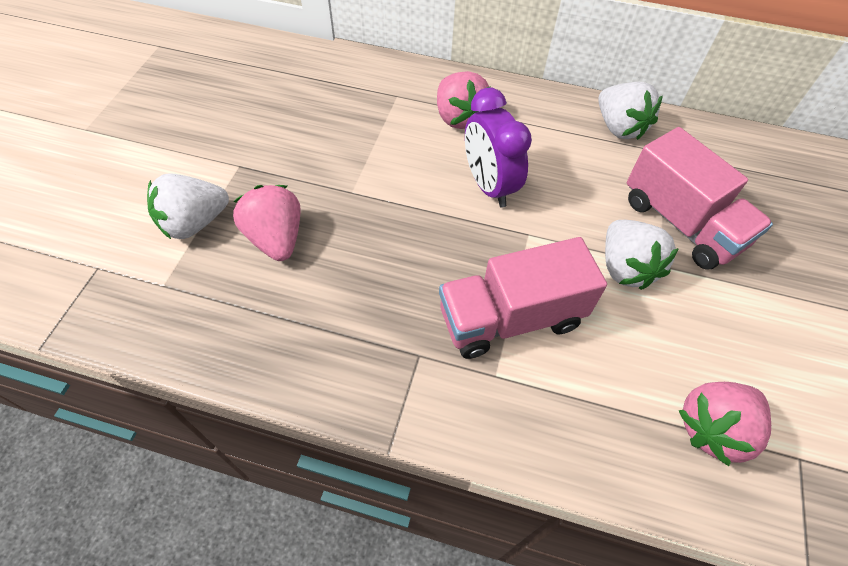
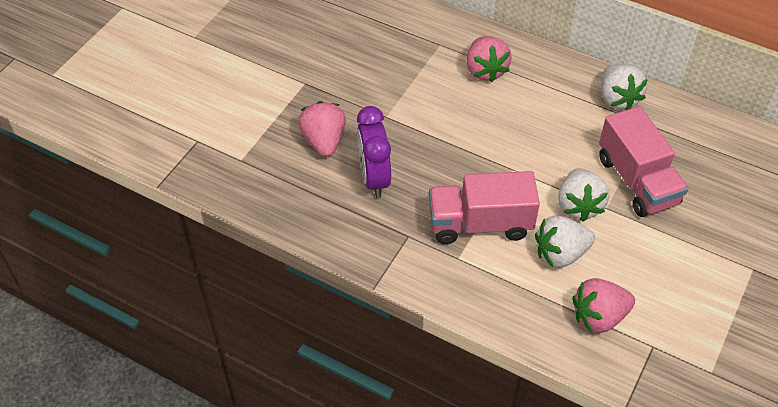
camera: 15 degrees right, 5 degrees down
(194, 223) = (267, 120): white strawberry -> white strawberry (560, 254)
(488, 186) = (493, 128): purple clock -> purple clock (374, 178)

